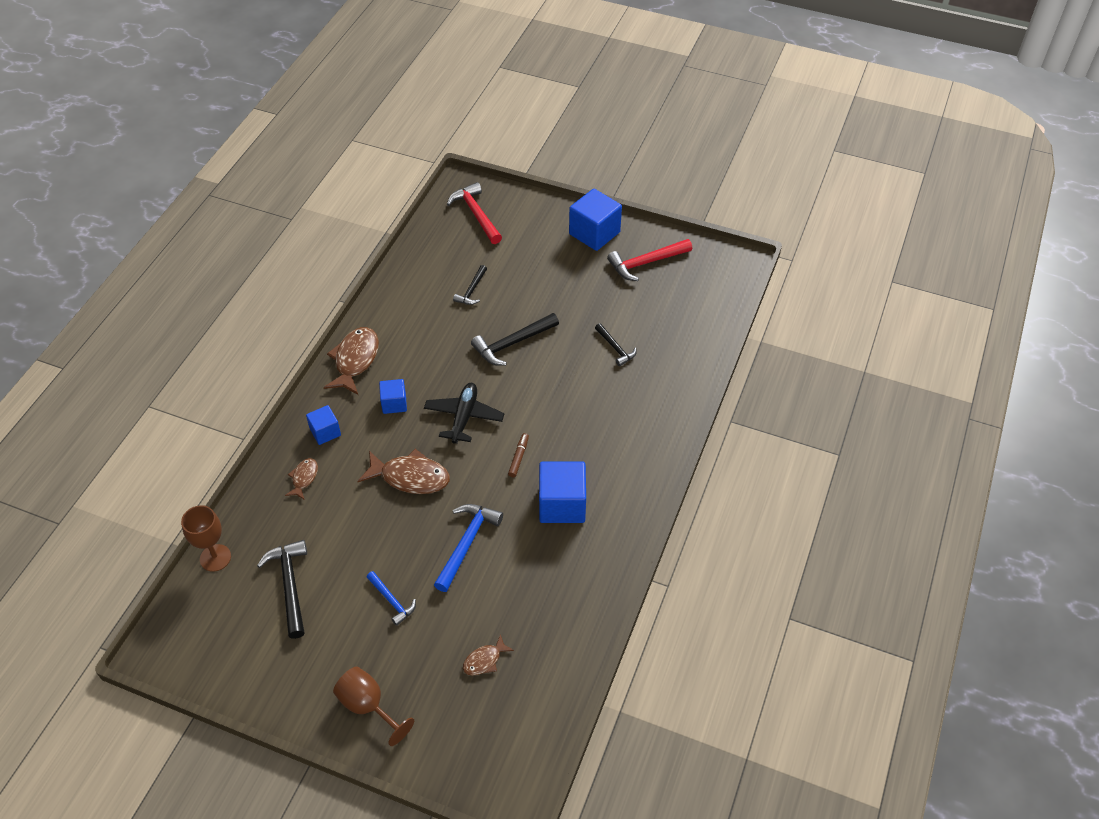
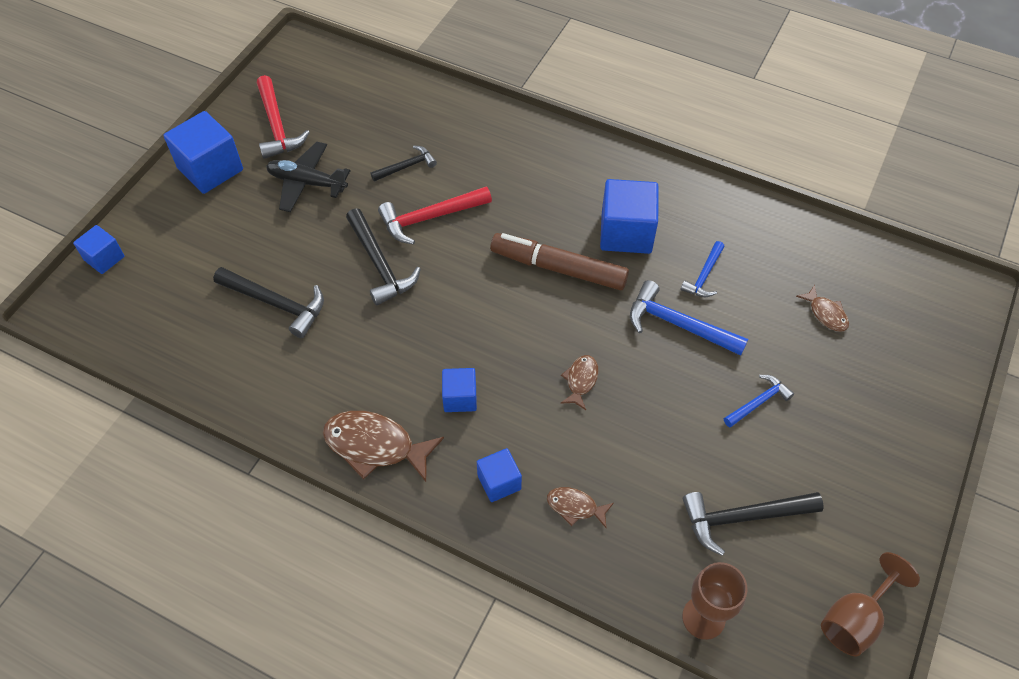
camera: 85 degrees left, 5 degrees up
(368, 706) = (895, 426): brown goblet -> brown goblet (855, 619)
(410, 477) = (581, 380): brown fish -> brown fish, size x0.53
(464, 417) = (492, 320): black plane -> black plane (307, 183)
(472, 290) = (276, 303): black hammer -> black hammer, size x1.64
(476, 214) = (130, 293): red hammer -> red hammer (430, 218)
(504, 196) = (104, 258): none -> blue cube
(518, 457) = (558, 268): brown marker -> brown marker, size x2.29
(520, 564) = (704, 276): none -> blue hammer

